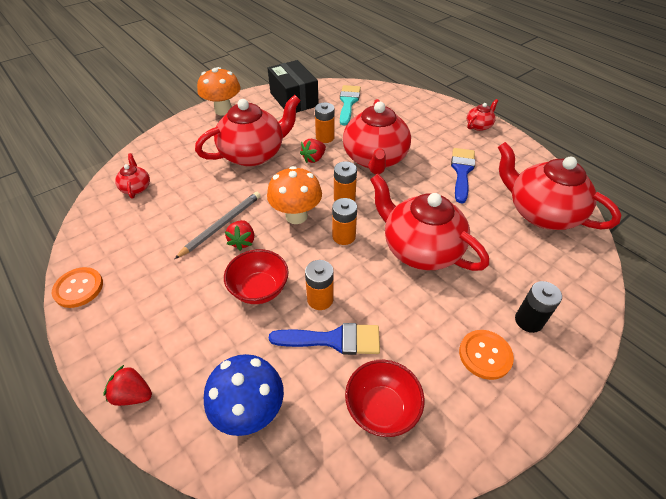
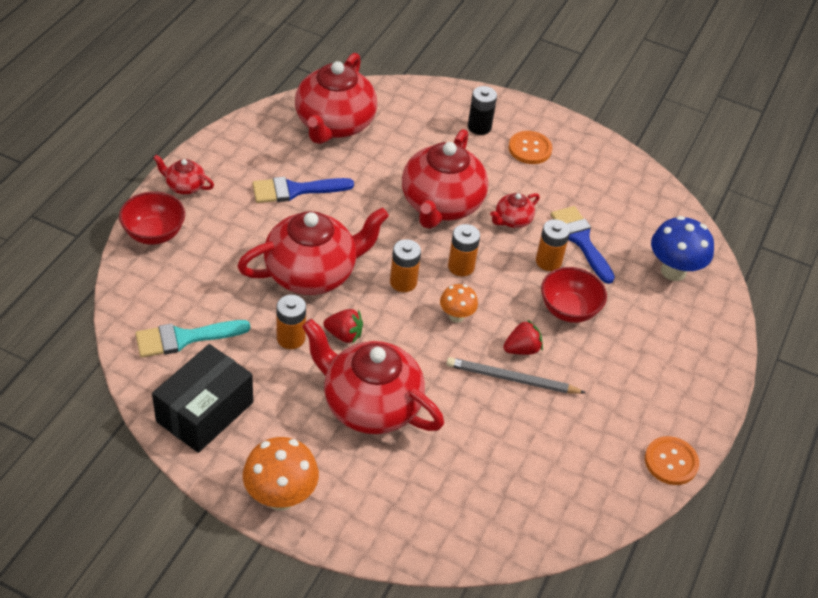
camera: 120 degrees left, 0 degrees up
(133, 394) = (719, 350): red strawberry -> none
(136, 187) = (509, 506): red teapot -> red teapot (512, 220)
(296, 216) = (456, 316): orange mushroom -> orange mushroom, size x0.58
(381, 408) = (615, 198): red bowl -> red bowl (154, 233)

